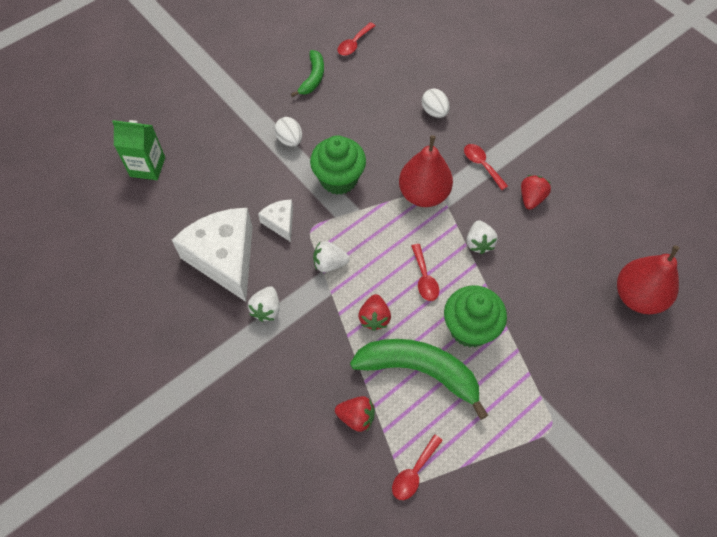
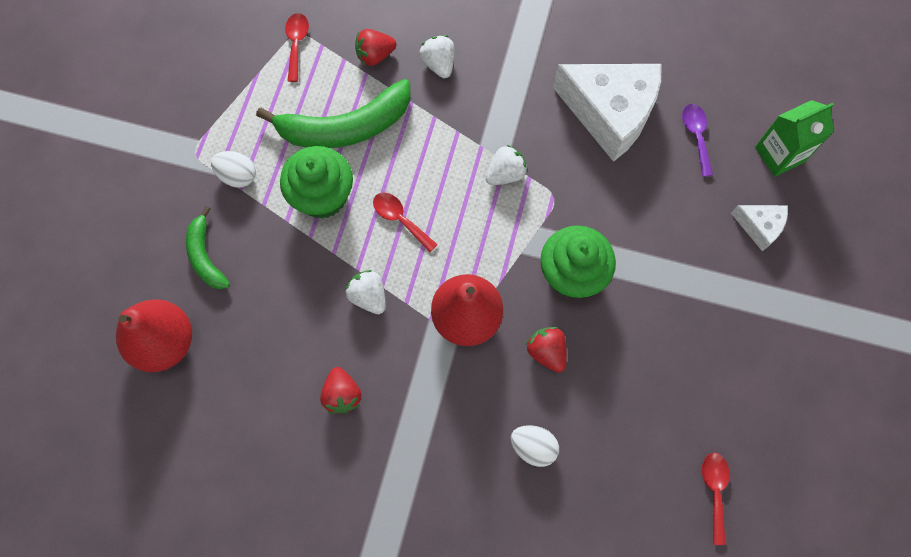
camera: 145 degrees right, 10 degrees up
(185, 209) = (696, 136): none -> purple spoon
(266, 309) = (527, 93): white strawberry -> white strawberry (439, 64)
(280, 223) = (589, 184): white cheese -> white cheese (759, 227)
(289, 140) = (666, 288): white egg -> white egg (237, 176)
(313, 78) = (717, 396): green banana -> green banana (205, 256)
(374, 318) = (421, 148): red strawberry -> red strawberry (546, 352)
(482, 165) = (426, 403): red spoon -> none

